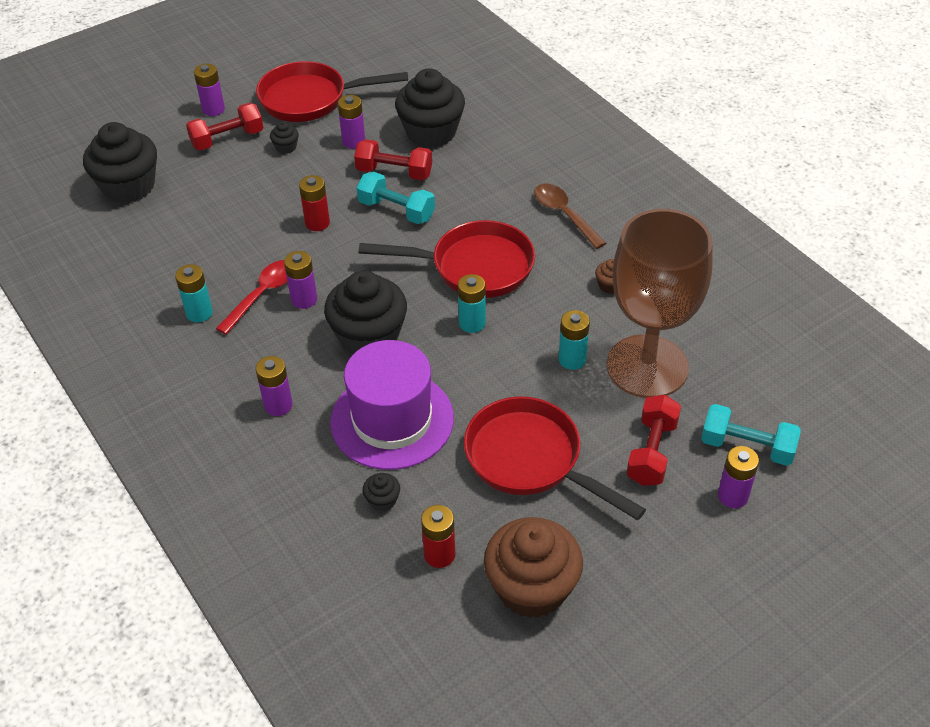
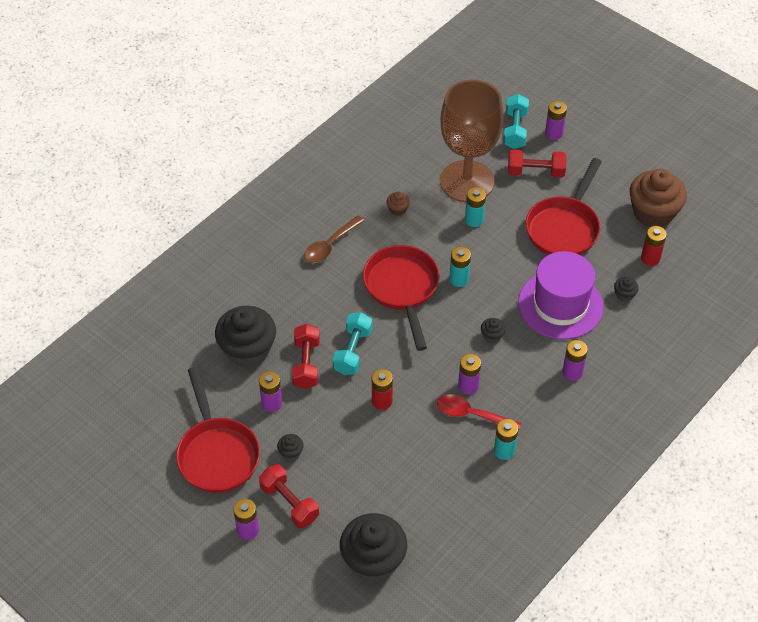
camera: 105 degrees left, 5 degrees up
(369, 337) = (492, 336): black cupcake -> black cupcake, size x0.41

